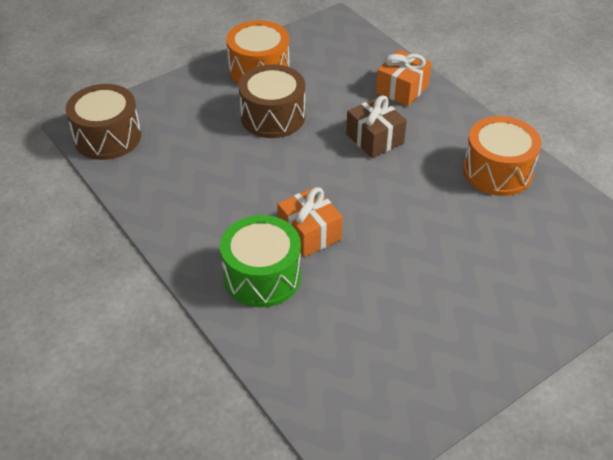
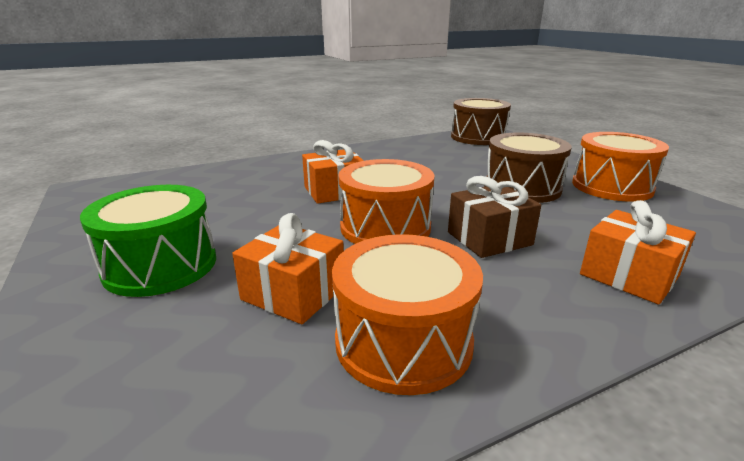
camera: 100 degrees right, 20 degrees down
(262, 276) = (295, 172): green drum -> green drum (161, 265)
(374, 191) = (385, 227): none -> orange drum
(476, 221) = (293, 293): none -> orange gift

